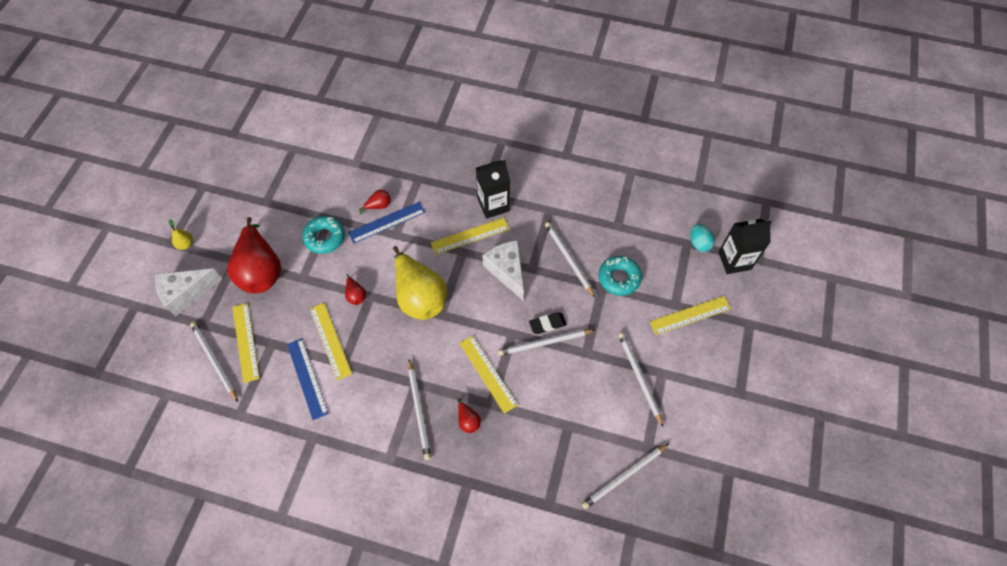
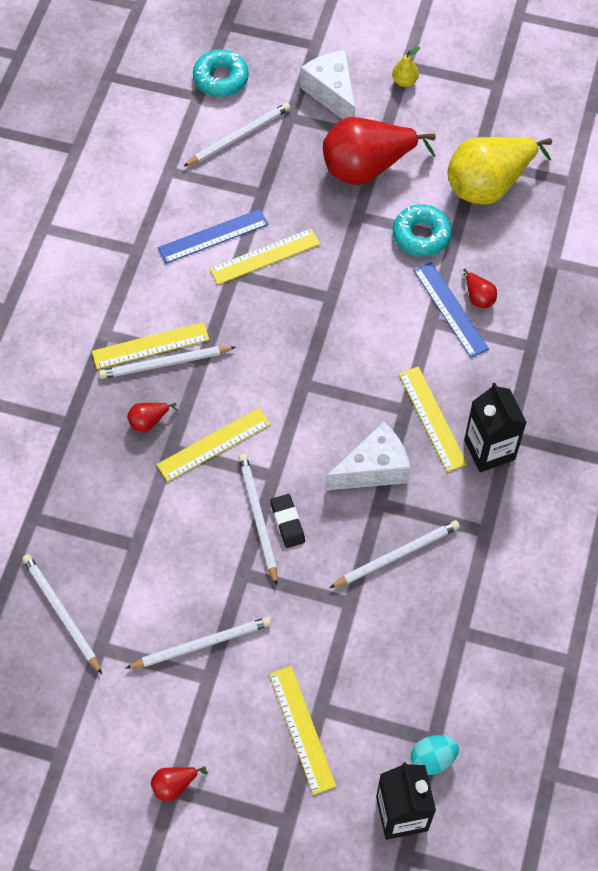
camera: 90 degrees right, 0 degrees up
(246, 342) = (264, 165): yellow ruler -> yellow ruler (150, 346)
(356, 295) = (331, 280): red pear -> red pear (174, 785)
(420, 296) = (330, 357): yellow pear -> yellow pear (489, 185)
(619, 278) = (365, 627): turquoise donut -> turquoise donut (221, 78)

